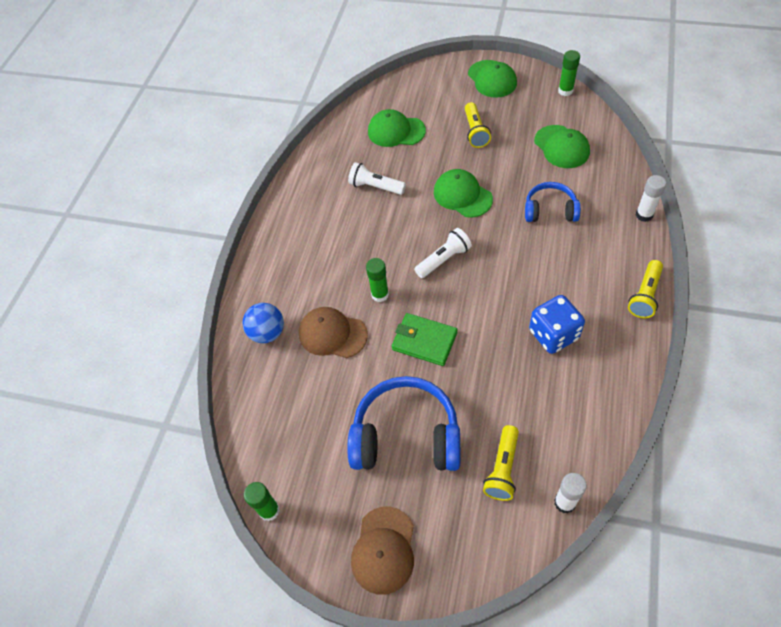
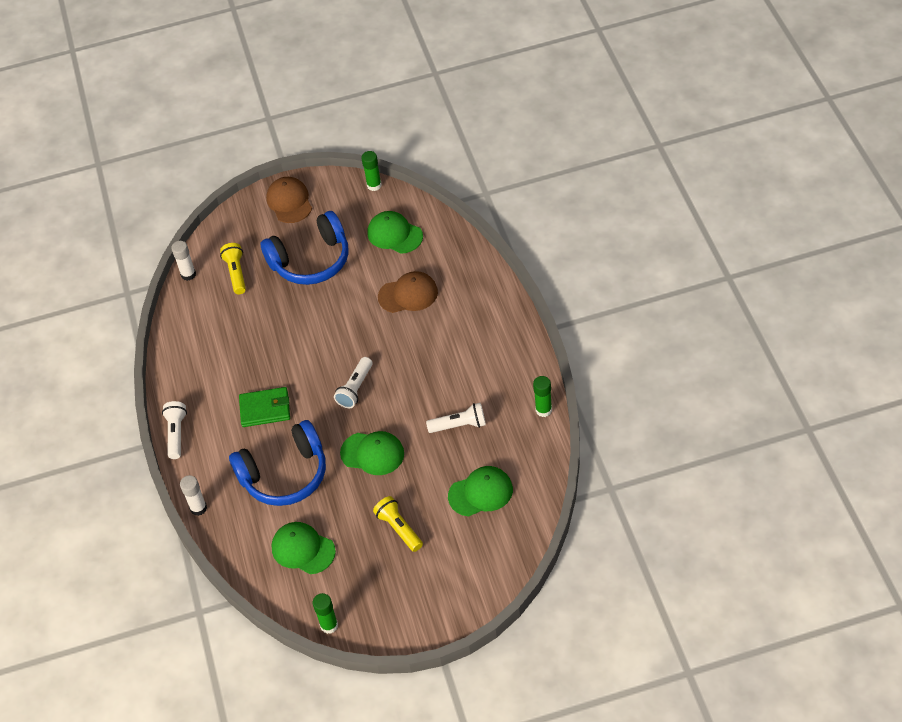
camera: 150 degrees right, 5 degrees down
(267, 333) = (459, 272): blue ball -> none
(380, 294) = (391, 338): green glue stick -> green glue stick (543, 410)
(424, 341) = (334, 322): green wallet -> green wallet (265, 409)
(492, 79) = (418, 606): green cap -> green cap (394, 234)
(550, 210) = (285, 475): blue headphones -> blue headphones, size x1.71
(553, 334) = (237, 371): blue dice -> none
(645, 295) = (176, 434): yellow flashlight -> white flashlight

